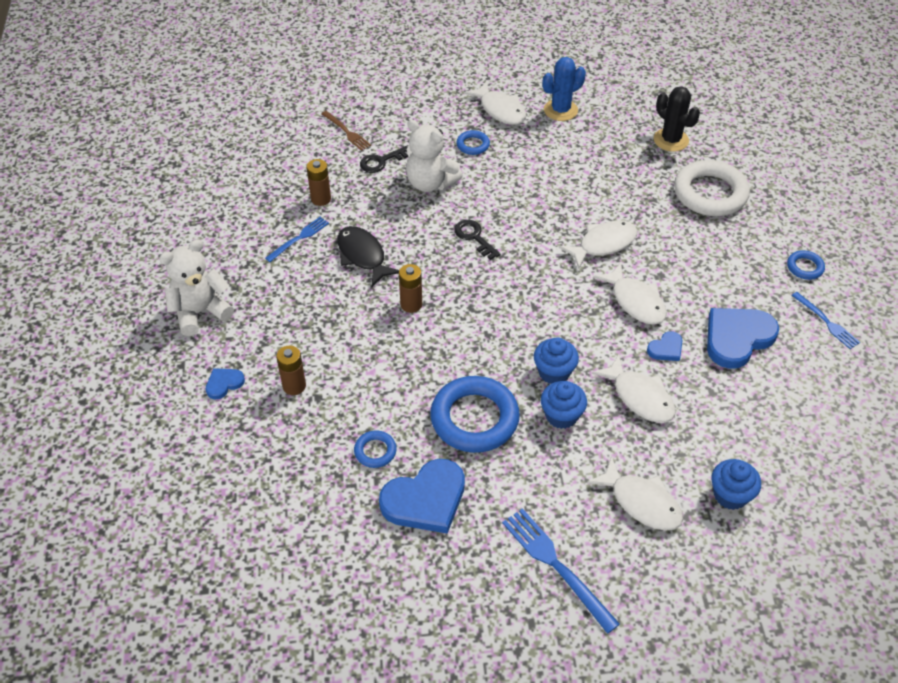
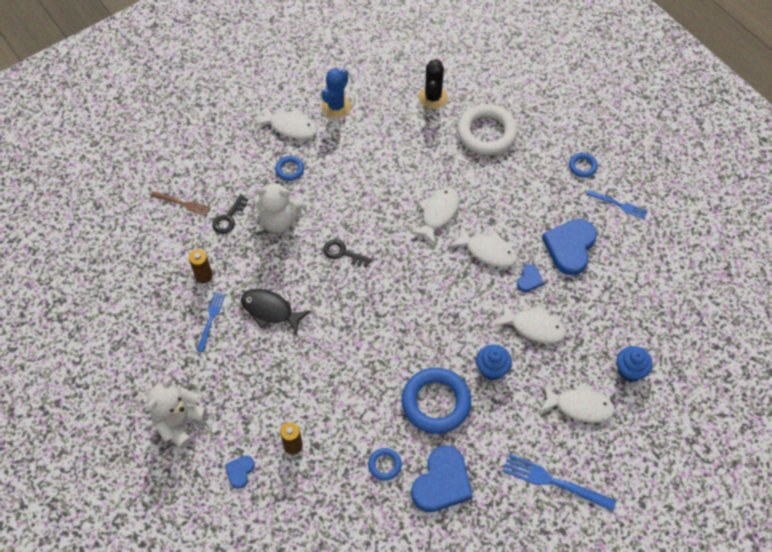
camera: 30 degrees left, 10 degrees up
(411, 304) = (333, 334): brown battery -> none
(554, 372) = (466, 337): blue cupcake -> none
(671, 140) = (433, 97): black cactus -> black cactus turned 75 degrees clockwise

